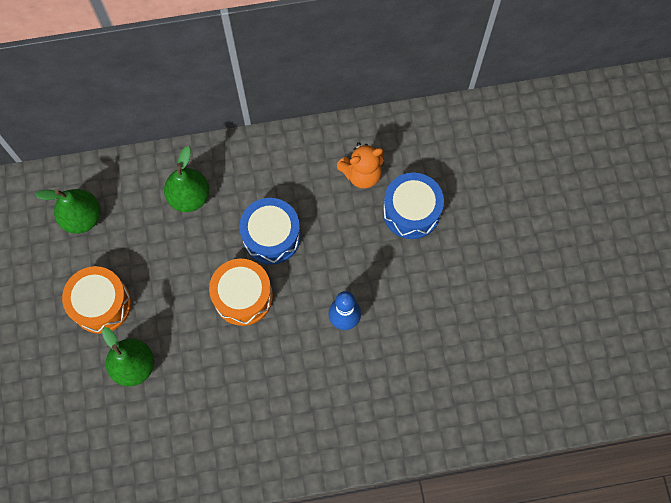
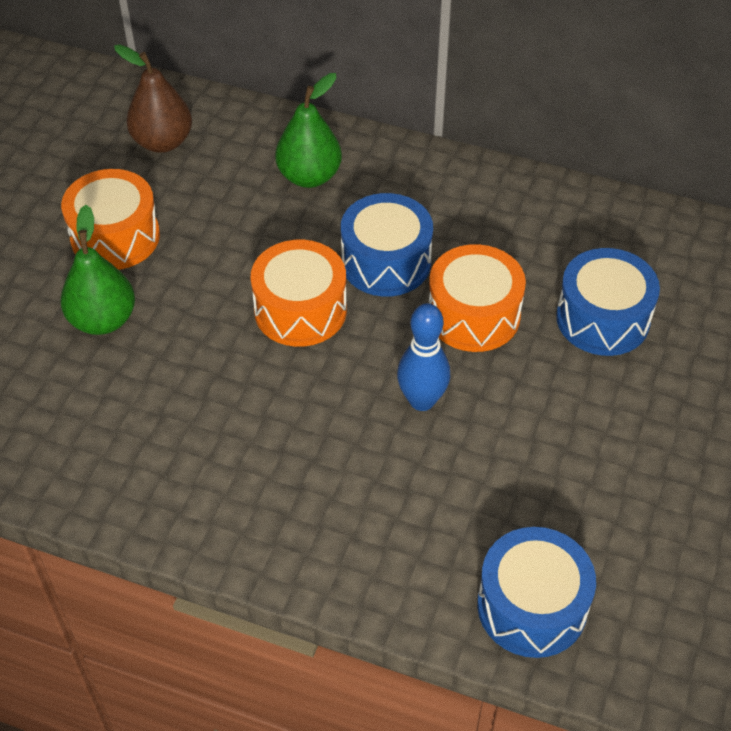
camera: 30 degrees right, 20 degrees down
(82, 218) = (162, 142): green pear -> brown pear
(341, 247) = (473, 315): none -> orange drum
(362, 174) = (558, 247): orange teddy bear -> none
(465, 411) = (532, 606): none -> blue drum

